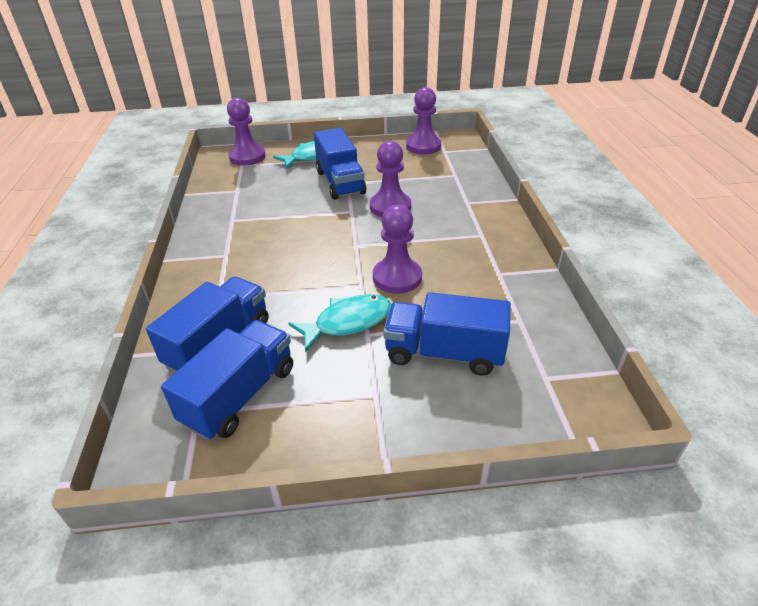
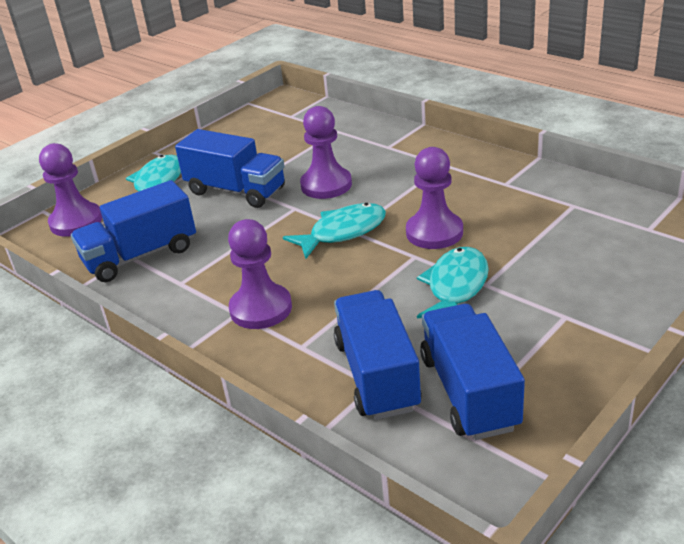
camera: 40 degrees left, 5 degrees down
(349, 242) = (343, 232): none -> turquoise fish
(423, 146) = (262, 121): purple pawn -> purple pawn (261, 309)
(444, 353) = (562, 258): blue truck -> blue truck (141, 255)

